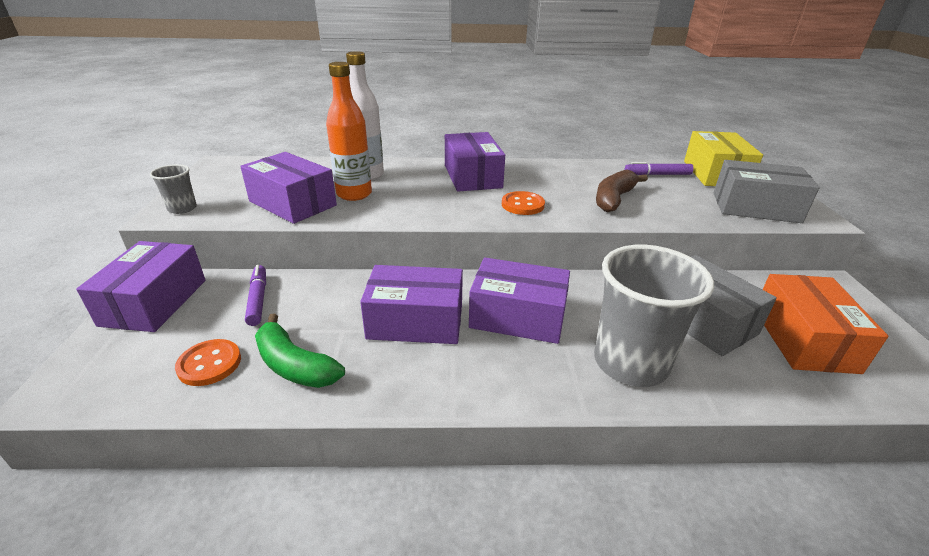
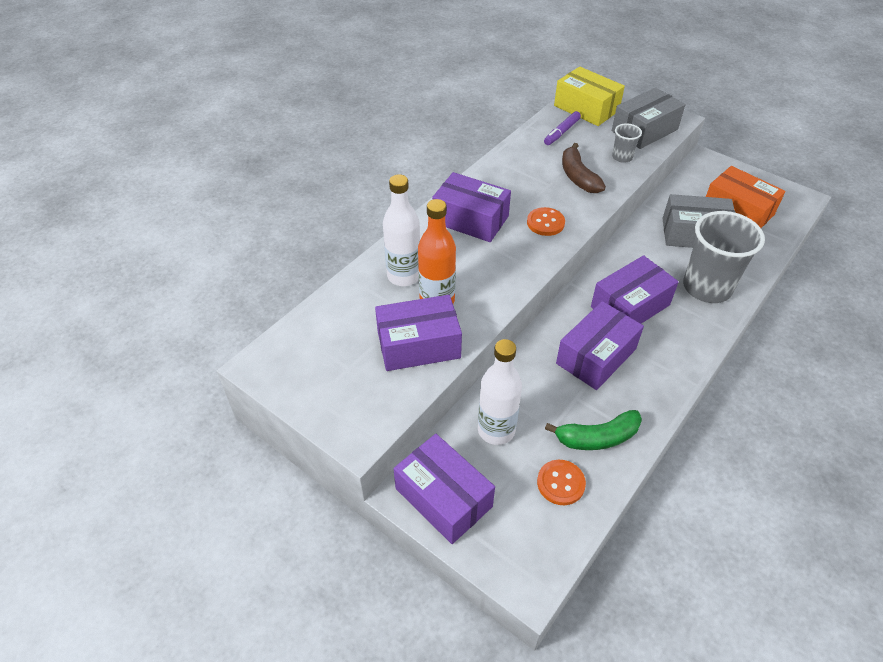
camera: 50 degrees left, 15 degrees up
(182, 208) = (357, 421): grey cup -> grey cup (622, 157)
(258, 299) = (496, 430): purple marker -> white bottle

